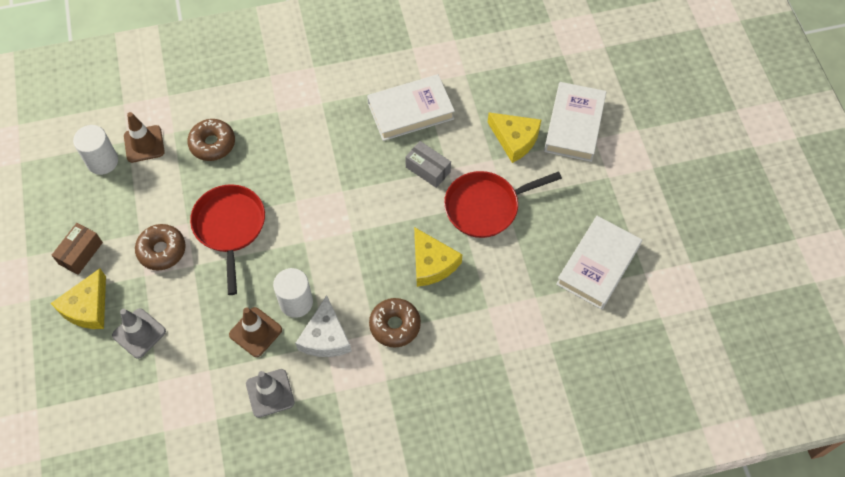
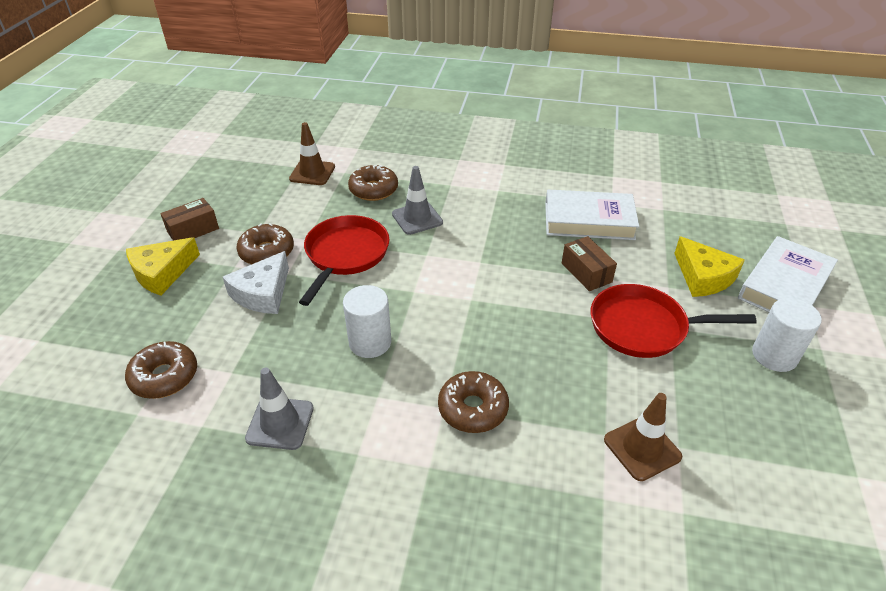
camera: 25 degrees right, 20 degrees down
(102, 161) = (267, 174): white cylinder -> white cylinder (774, 356)
(139, 333) = (190, 311): grey traffic cone -> grey traffic cone (417, 218)
(161, 395) = (164, 377): none -> brown donut
(255, 332) = (307, 354): brown traffic cone -> brown traffic cone (642, 448)
(325, 337) = (382, 389): white cheese -> white cheese (263, 293)
(428, 169) = (586, 272): grey box -> brown box
(432, 263) = (551, 360): yellow cheese -> none
(598, 265) = (784, 441): white book -> none

